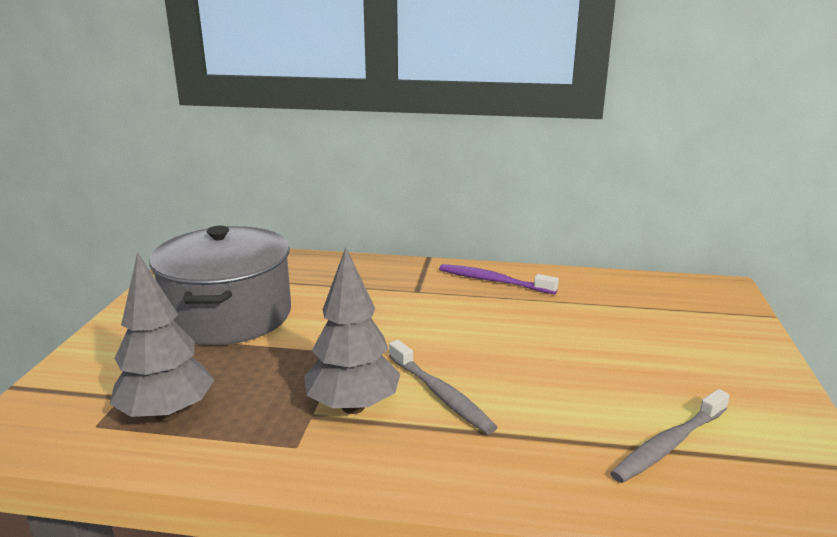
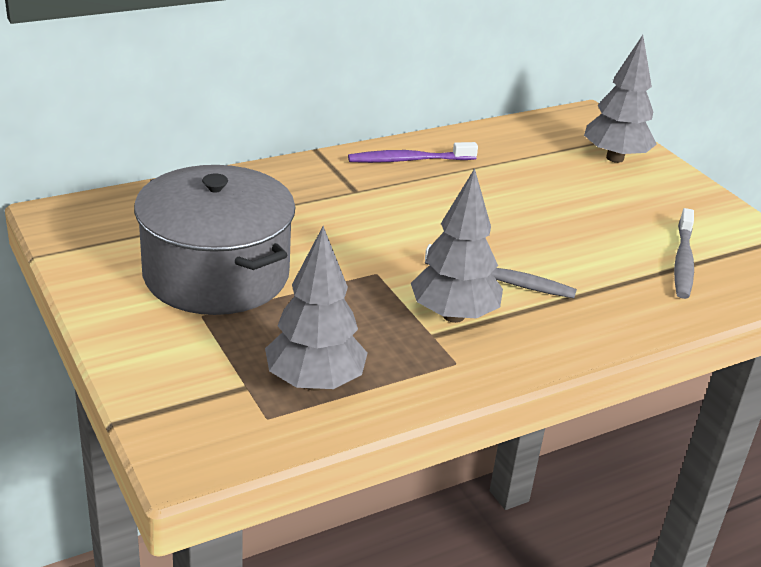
camera: 40 degrees left, 10 degrees up
(709, 328) = (615, 158): none -> grey tree

